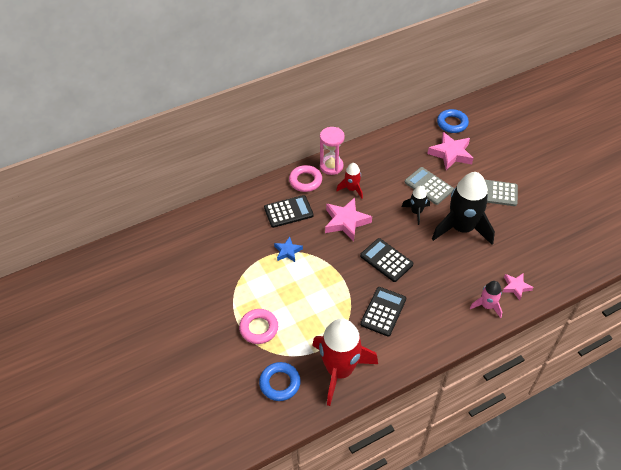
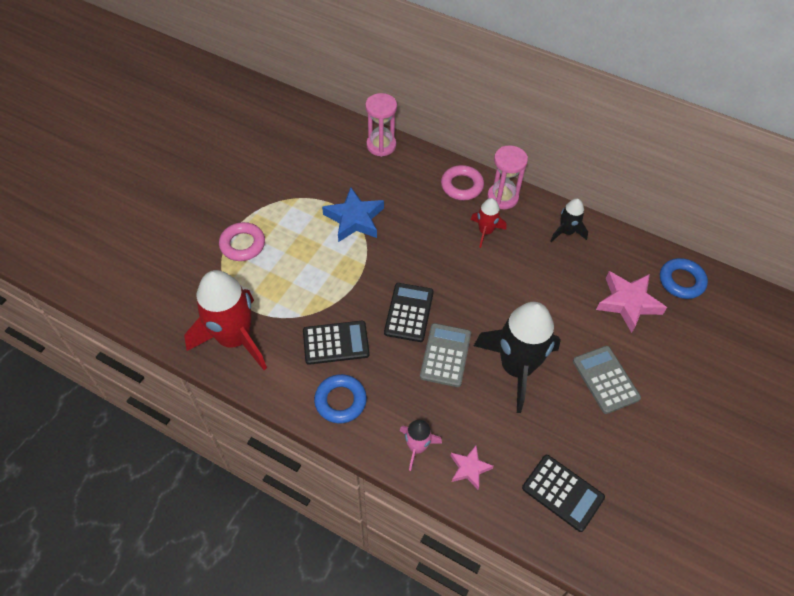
camera: 55 degrees right, 5 degrees up
(234, 204) = (381, 145): none -> pink hourglass
(280, 383) = (189, 295): blue ring -> blue ring (340, 401)
(288, 211) = (407, 193): black calculator -> black calculator (562, 492)
(288, 251) = (354, 219): blue star -> blue star, size x1.73
(346, 222) = (434, 249): pink star -> none
(416, 212) = (503, 309): black rocket -> black rocket (566, 232)
(428, 186) = (554, 303): grey calculator -> grey calculator (445, 355)

